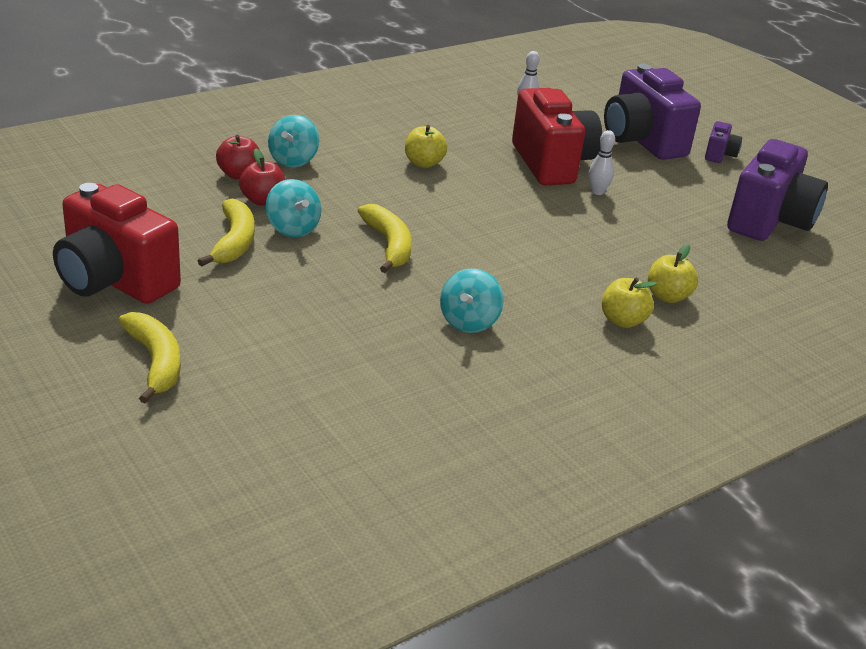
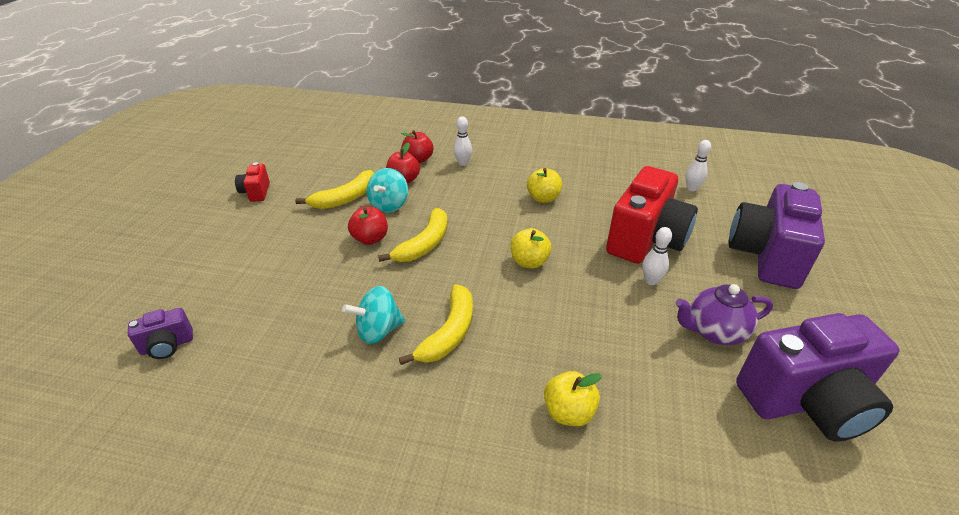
camera: 50 degrees right, 5 degrees up
(115, 281) = (256, 192): red camera -> red camera, size x0.45
(155, 362) = (188, 249): yellow banana -> yellow banana (449, 332)
(293, 160) = (463, 163): turquoise spinning top -> white bowling pin
(331, 264) = (370, 239): none -> red apple
(623, 321) = (491, 408): yellow apple -> yellow apple (529, 262)
(677, 206) = (714, 331): none -> purple teapot
(719, 155) = (840, 304): purple camera -> purple camera (167, 346)

